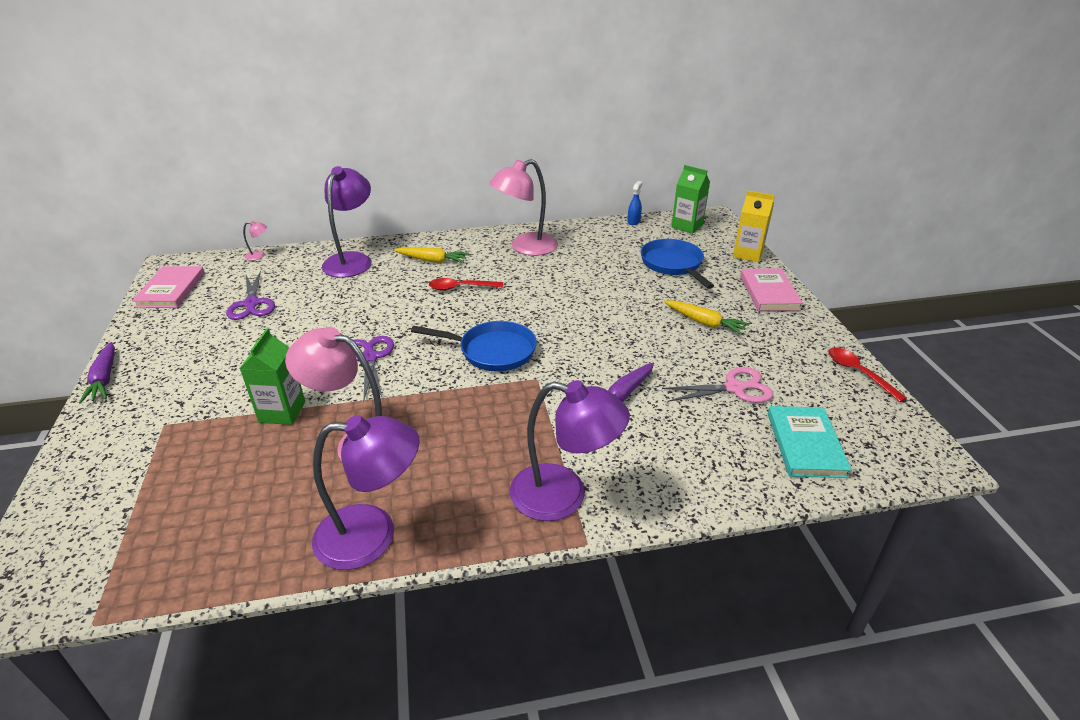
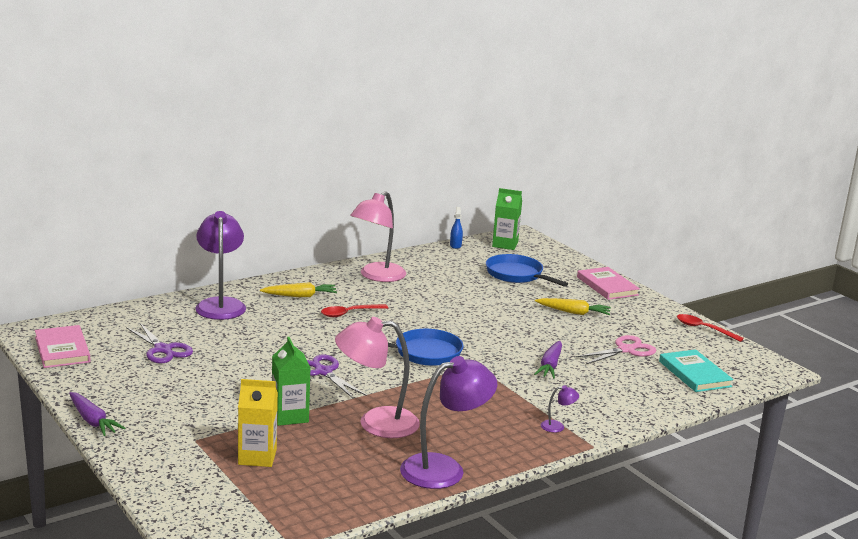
camera: 25 degrees left, 15 degrees down
(259, 255) = (118, 312): pink lamp -> none
(564, 496) = (557, 426): purple lamp -> purple lamp, size x0.40
(748, 254) = (571, 260): yellow carton -> yellow carton (257, 457)

